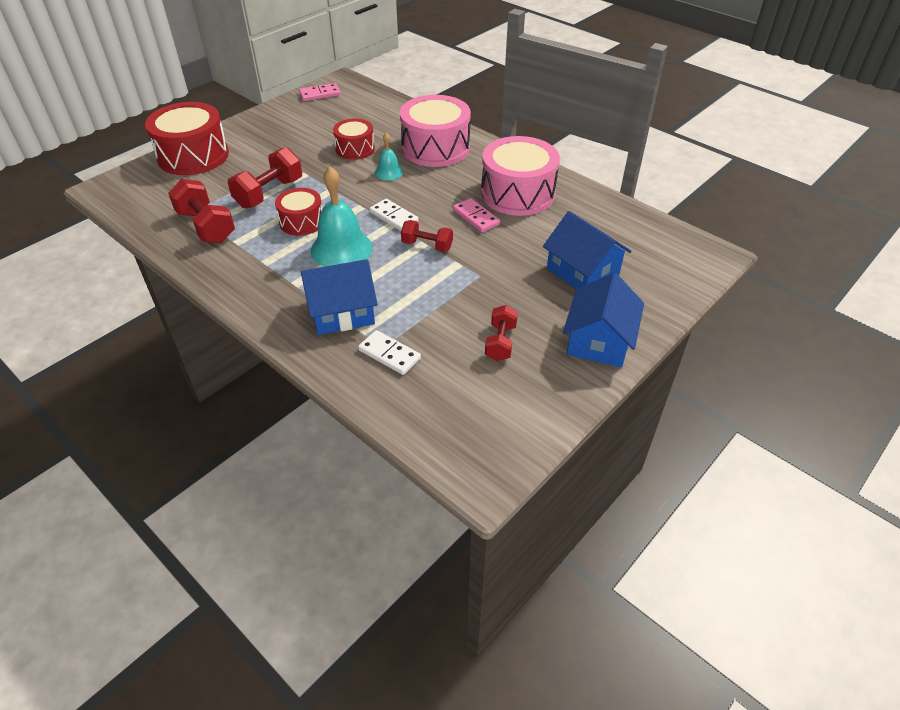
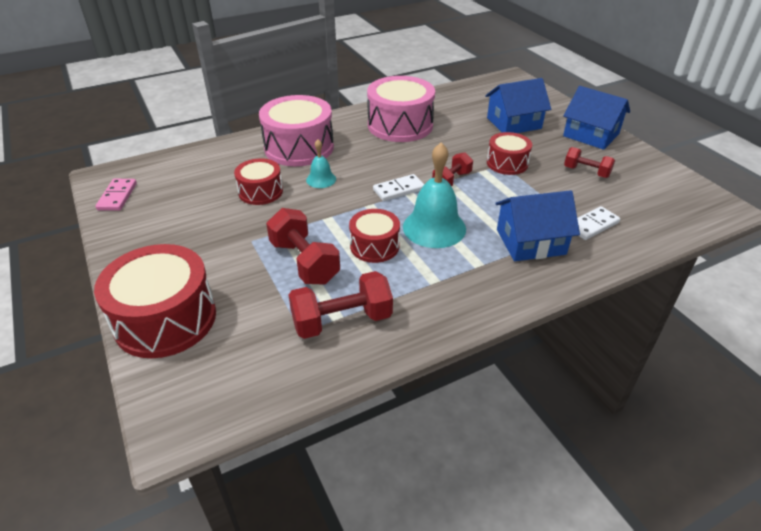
camera: 70 degrees left, 5 degrees down
(342, 312) = (530, 242): blue house -> blue house turned 75 degrees clockwise
(476, 217) = (423, 150): pink domino -> none
(483, 278) = (507, 163): none -> red drum

